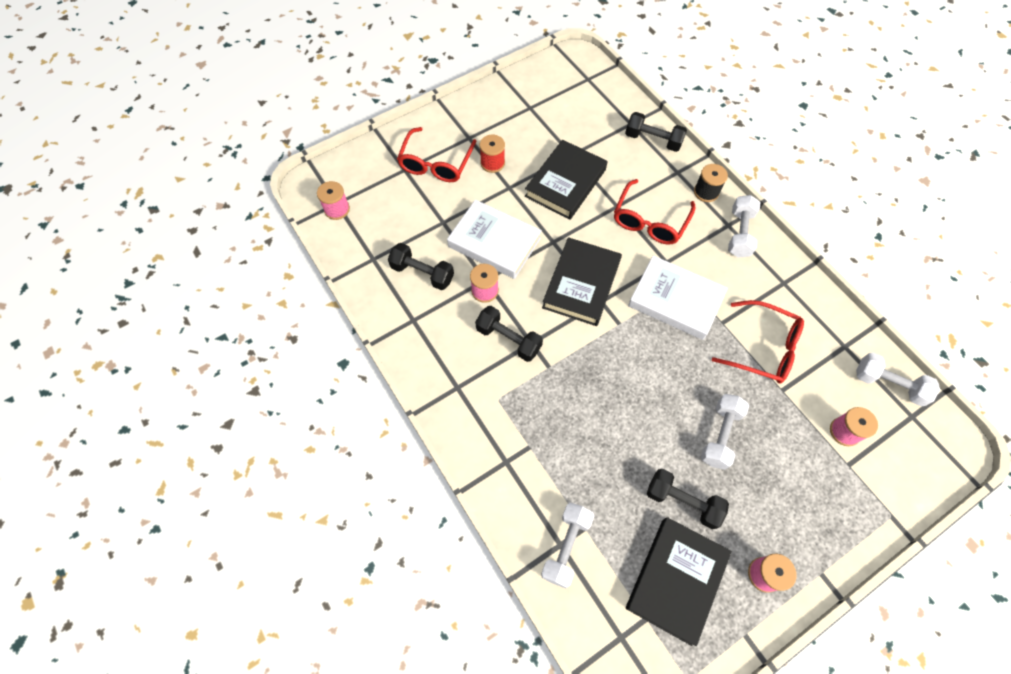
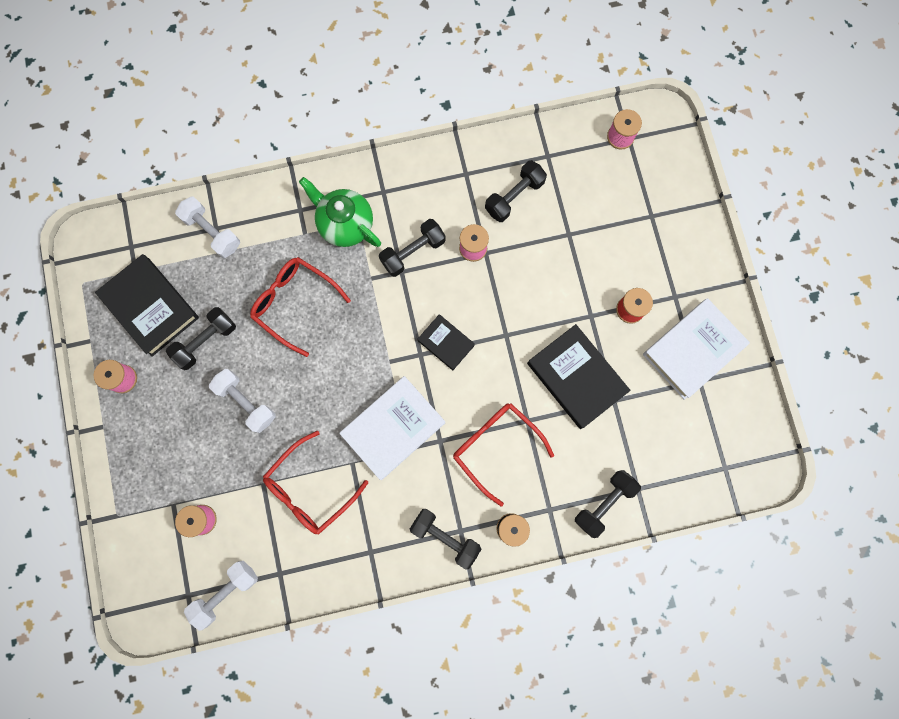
camera: 110 degrees right, 15 degrees up
(436, 163) = (649, 250): red glasses -> red glasses (294, 303)
(494, 242) = (526, 276): white book -> white book (693, 350)
(504, 410) = (345, 224): none -> green teapot
(581, 284) = (446, 343): black book -> black book, size x0.56
(739, 233) = (445, 537): white dumbbell -> black dumbbell

